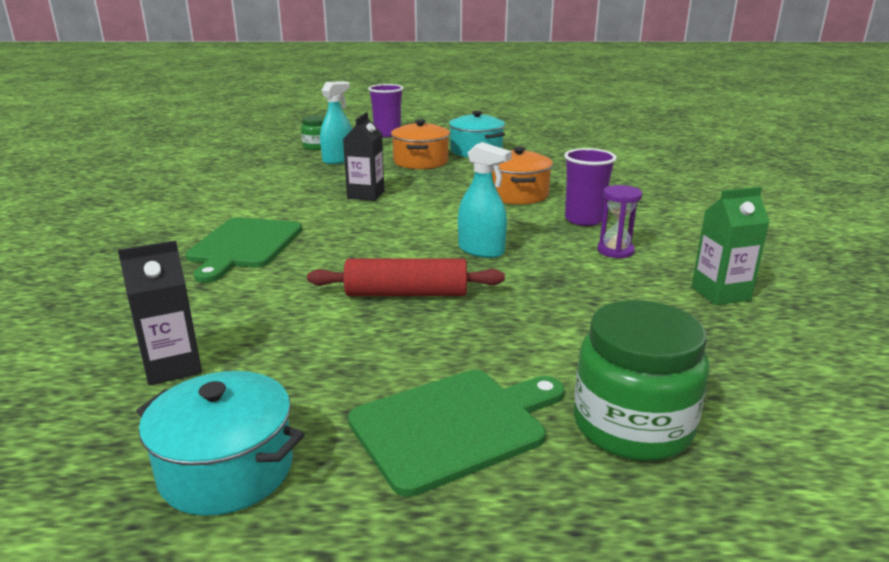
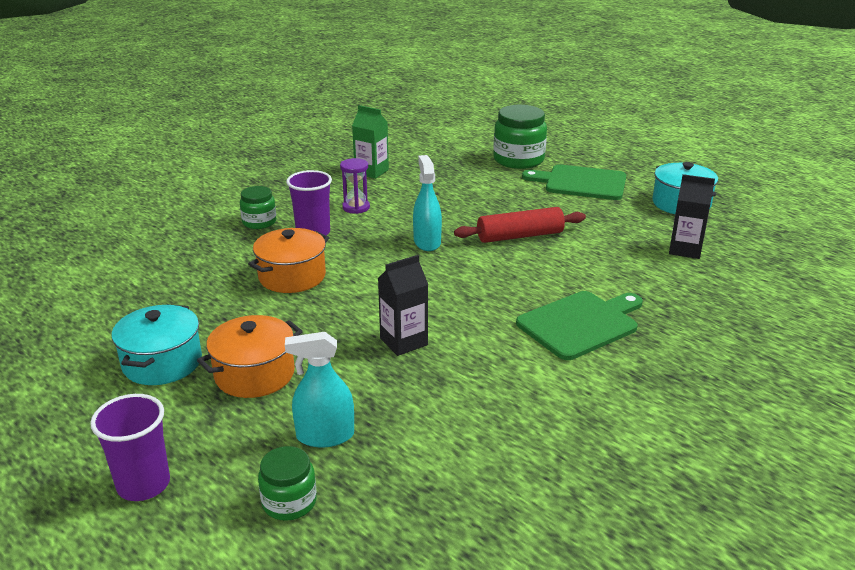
camera: 135 degrees left, 5 degrees up
(406, 294) = (520, 236): red rolling pin -> red rolling pin turned 60 degrees counterclockwise
(641, 210) = (259, 222): none -> green jar

